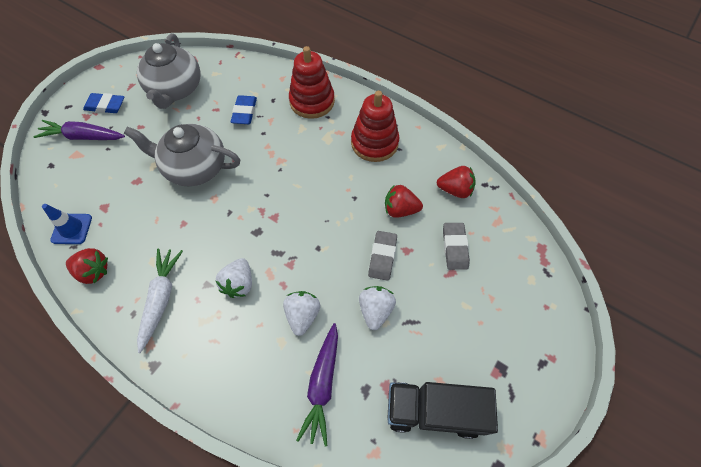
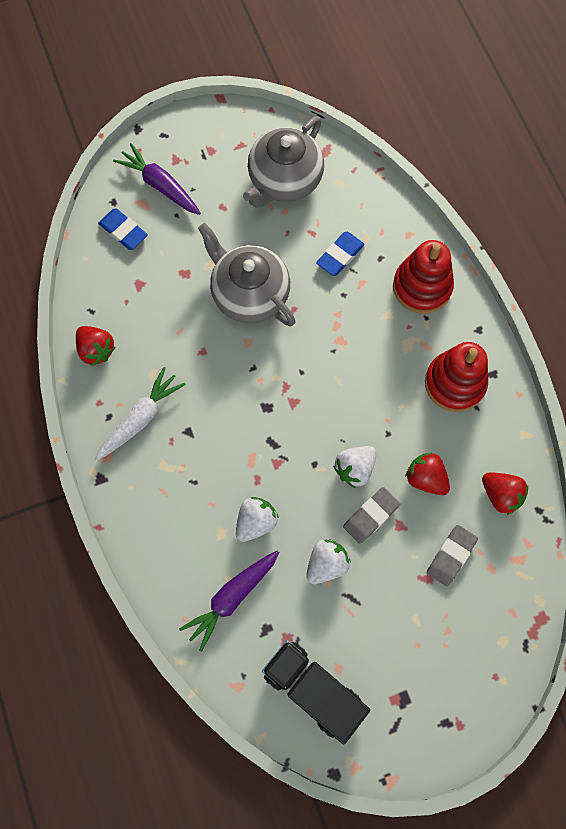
camera: 35 degrees right, 10 degrees up
(72, 229) = (98, 290): blue traffic cone -> none
(105, 105) = (201, 157): blue eraser -> blue eraser (123, 231)
(239, 283) = (217, 451): white strawberry -> white strawberry (354, 469)

